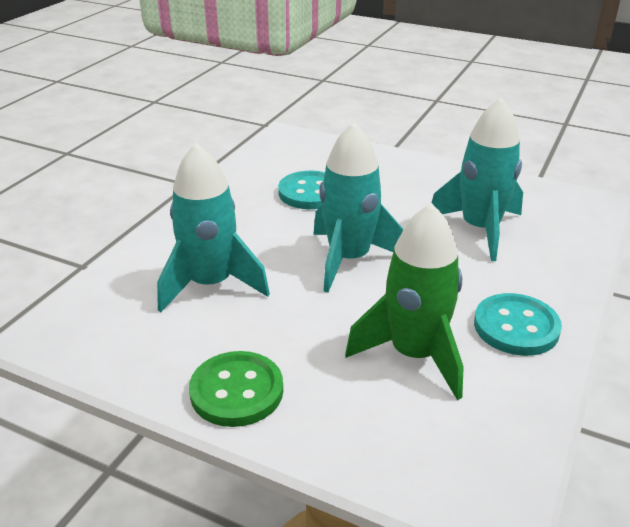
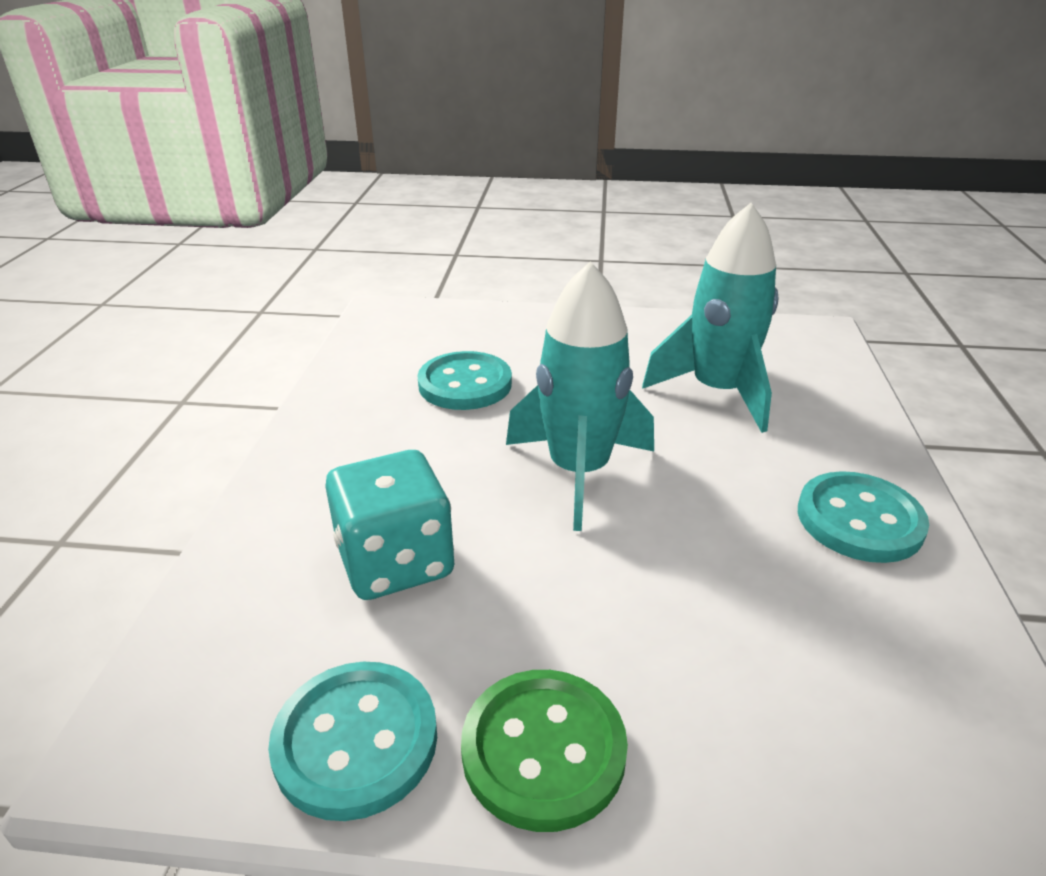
camera: 20 degrees left, 0 degrees up
(146, 362) = (356, 741): none -> turquoise button
(211, 284) = (395, 562): turquoise rocket -> turquoise dice
(414, 355) = (764, 601): green rocket -> none

